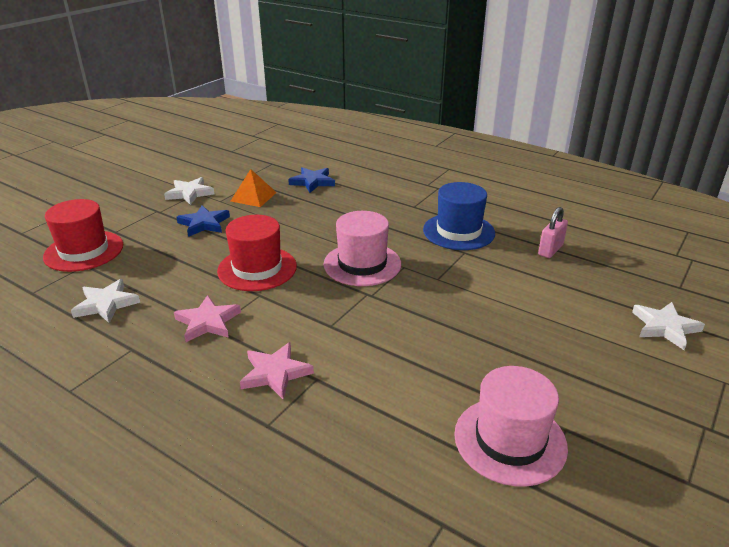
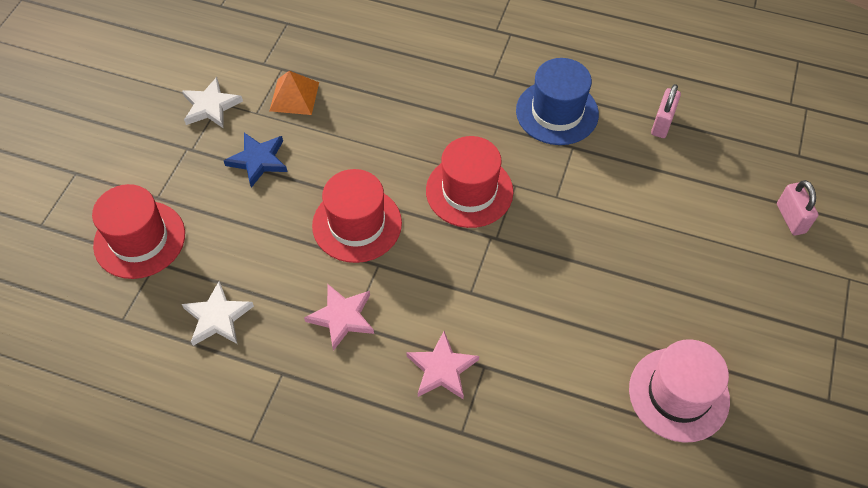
camera: 15 degrees left, 25 degrees up
(312, 182) = (355, 52): blue star -> none
(362, 264) = (469, 191): pink hat -> red hat
(665, 327) = (791, 218): white star -> pink padlock

